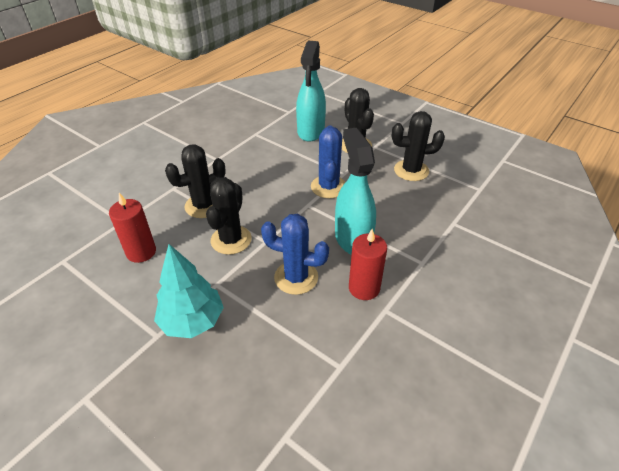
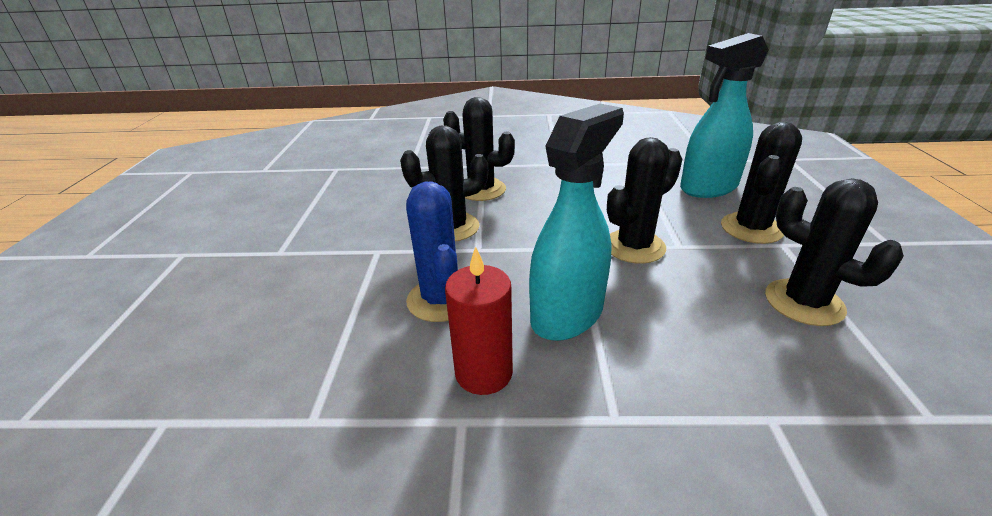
camera: 55 degrees right, 10 degrees down
(141, 252) = (381, 192): red candle -> none
(192, 321) = (312, 262): turquoise tree -> none
(328, 187) = (634, 247): blue cactus -> black cactus

